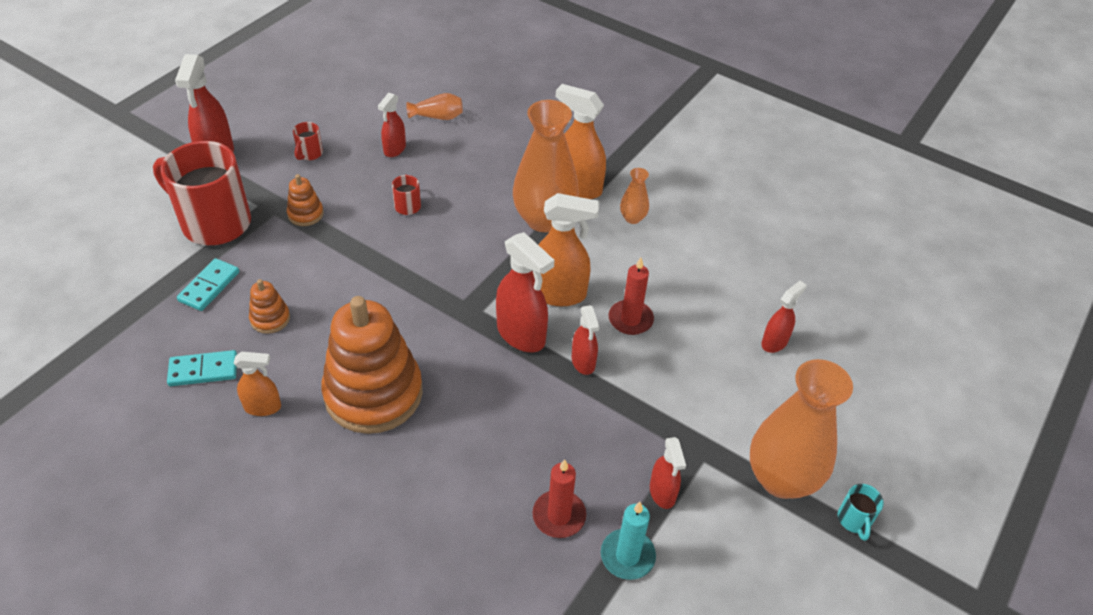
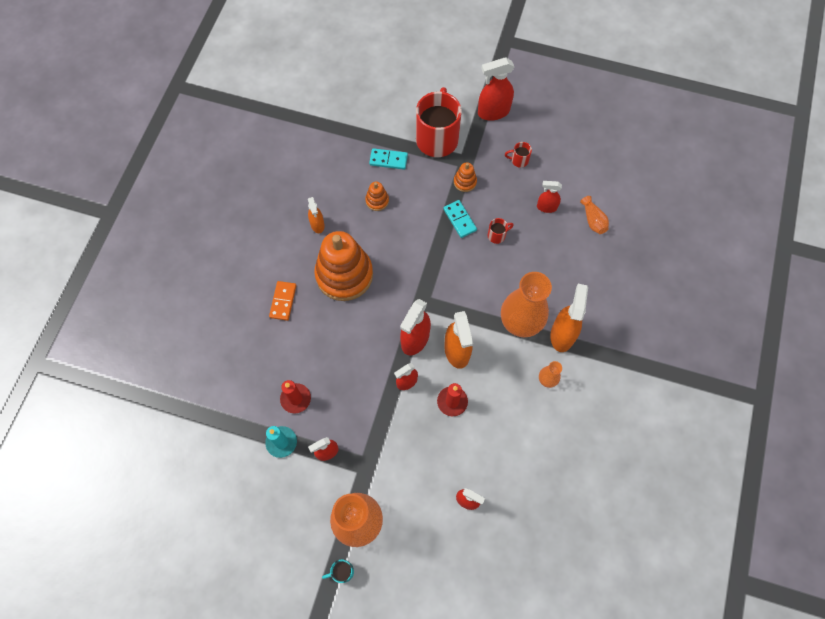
camera: 75 degrees right, 20 degrees up
(203, 370) = (331, 186): turquoise domino -> turquoise domino (460, 220)
(376, 492) = (283, 301): none -> orange domino

